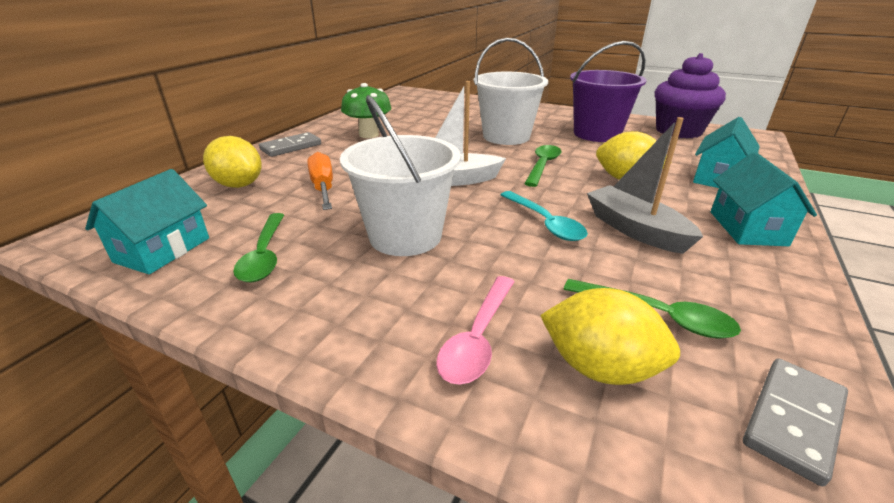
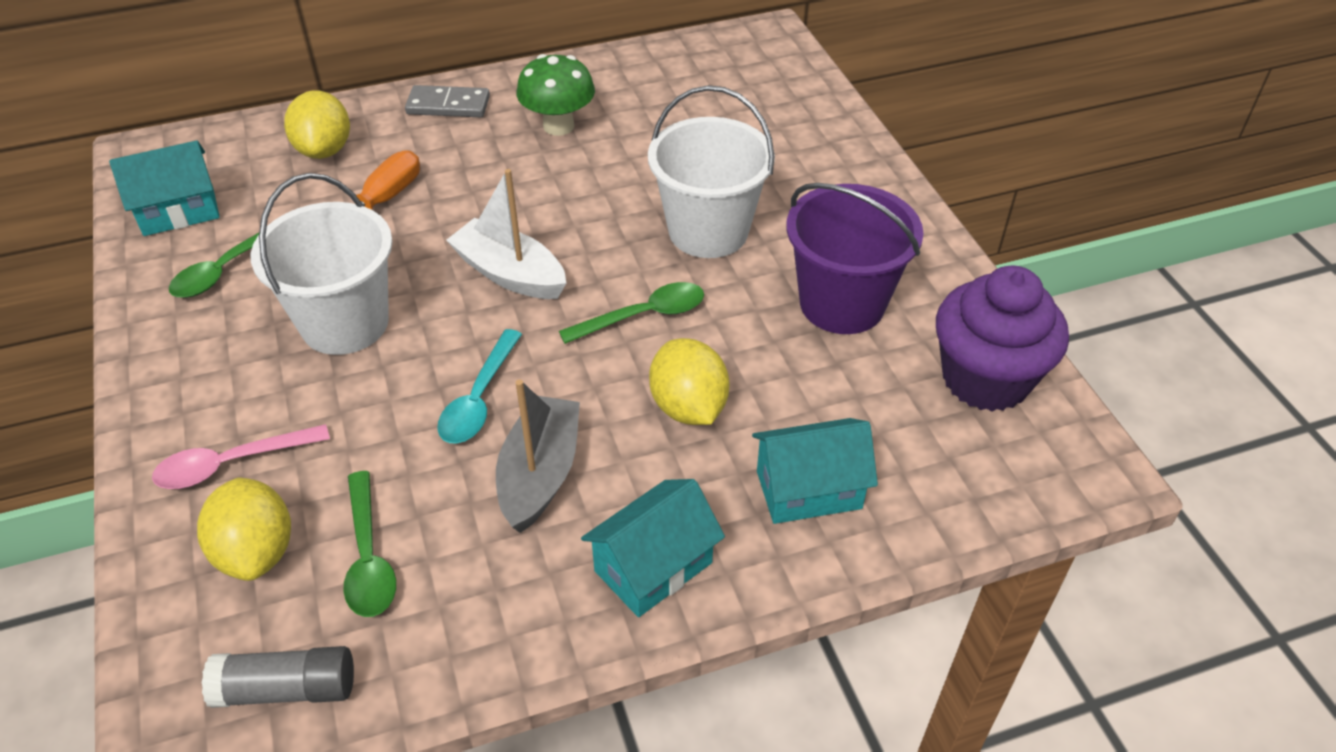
camera: 45 degrees right, 15 degrees up
(793, 420) = (287, 689): grey domino -> grey glue stick

